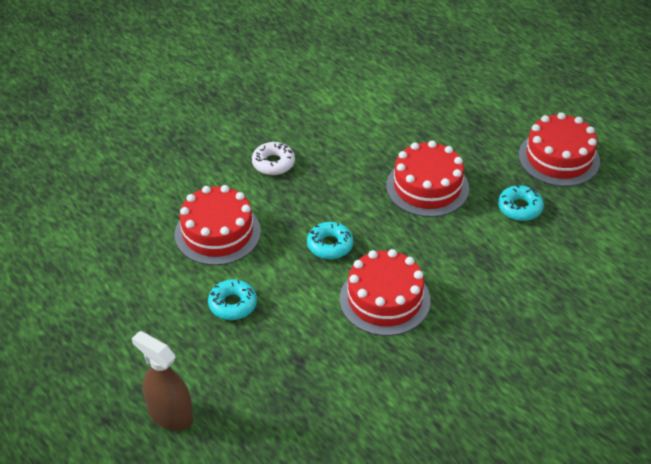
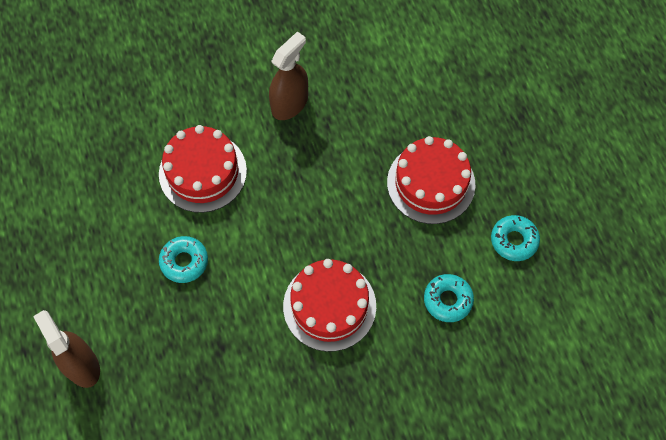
camera: 20 degrees right, 20 degrees up
(273, 163) = (289, 104): white donut -> brown spray bottle
(330, 245) = (303, 223): turquoise donut -> turquoise donut (447, 300)
(559, 158) = (585, 190): red cake -> none

